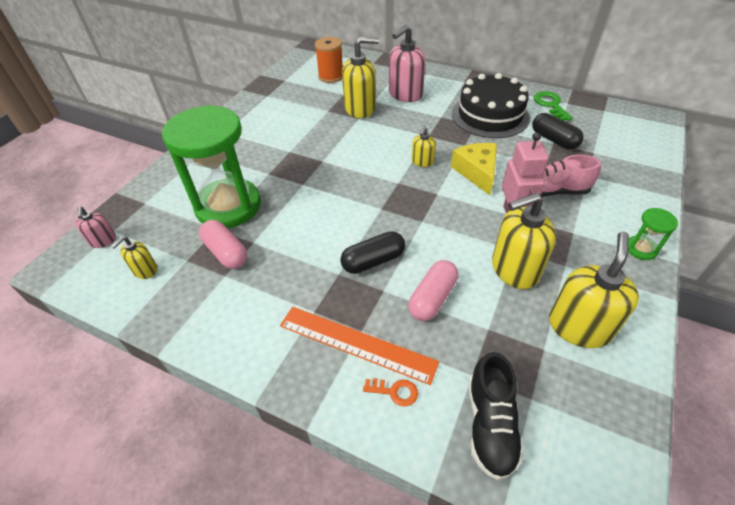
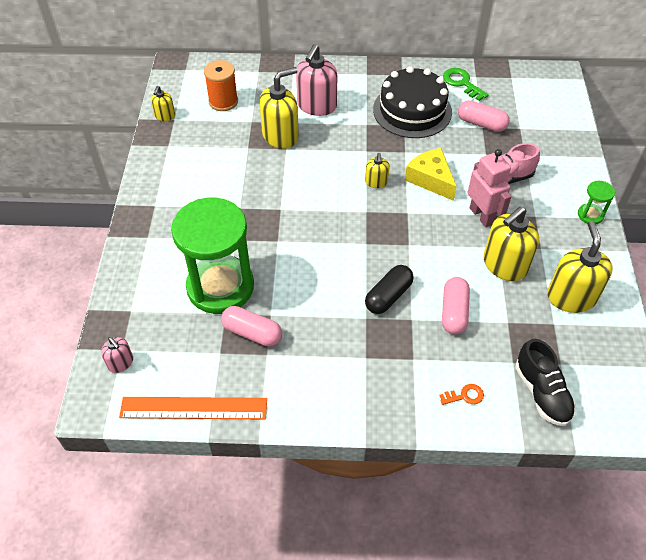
camera: 25 degrees left, 5 degrees up
(145, 270) = (188, 376): yellow soap dispenser -> yellow soap dispenser (165, 116)
(357, 343) = (416, 370): orange ruler -> orange ruler (193, 408)
(554, 140) = (481, 124): black capsule -> pink capsule

